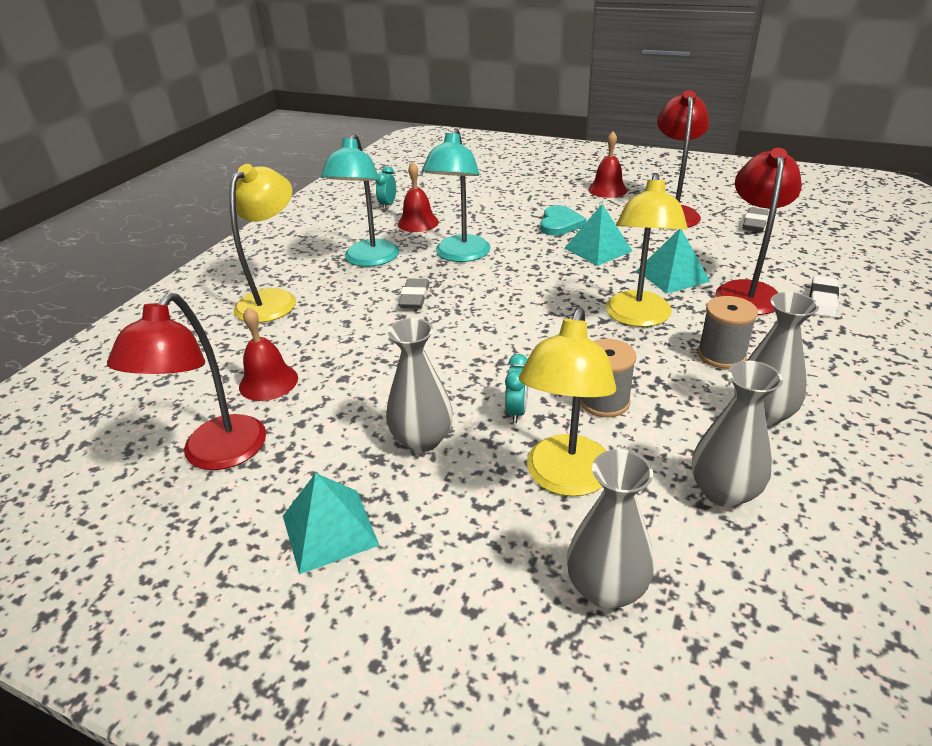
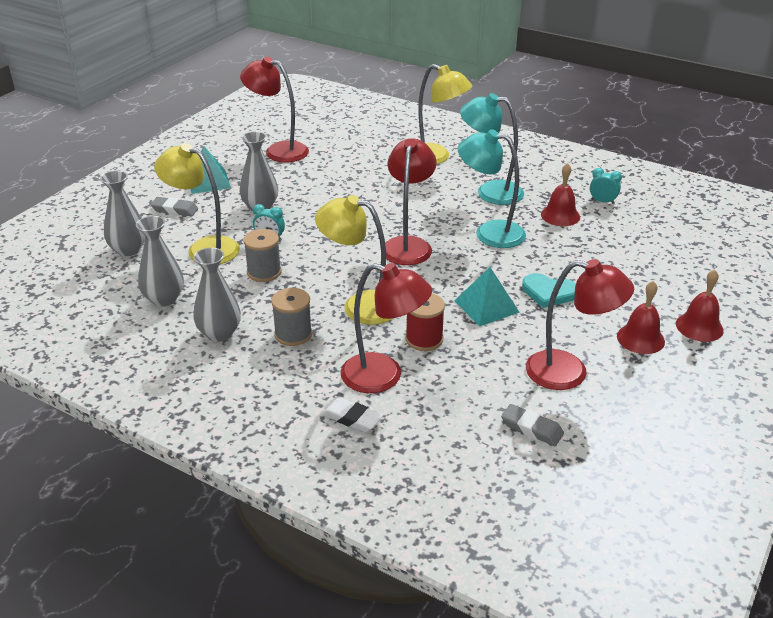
camera: 95 degrees right, 0 degrees up
(268, 382) = (337, 160): red bell -> red bell (699, 327)
(414, 297) = (423, 210): grey eraser -> grey eraser (175, 210)
(499, 300) = (408, 245): none -> red lamp
(672, 276) = (424, 339): turquoise pyramid -> red spool

